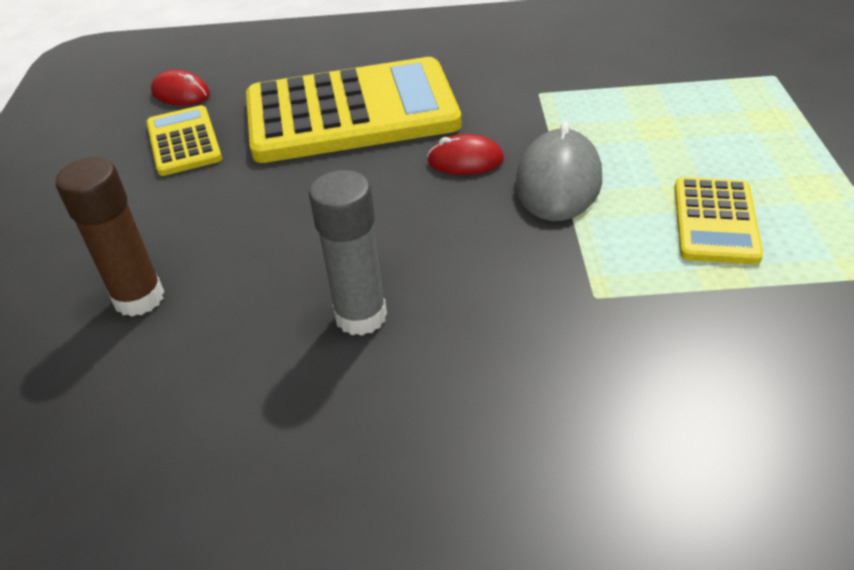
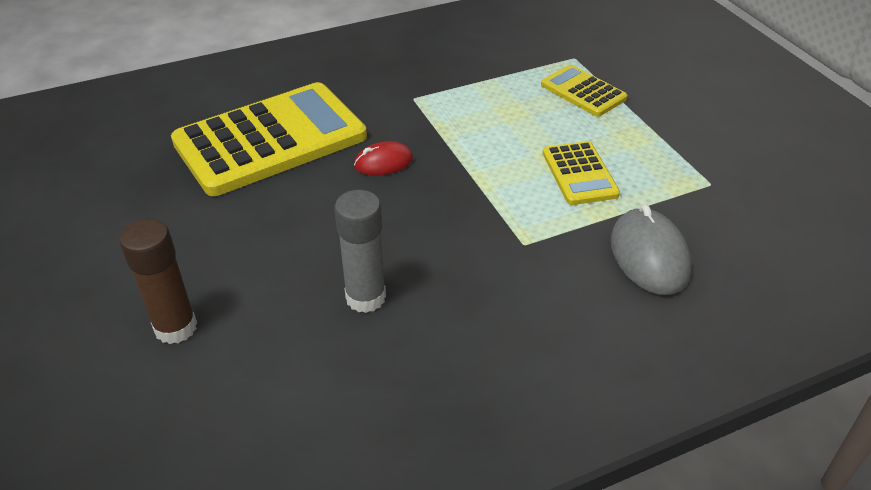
camera: 25 degrees left, 0 degrees up
(181, 93) = (104, 148): red mouse -> none
(184, 142) = (134, 191): yellow calculator -> yellow calculator (583, 92)
(558, 181) = (460, 166): grey mouse -> grey mouse (649, 256)

